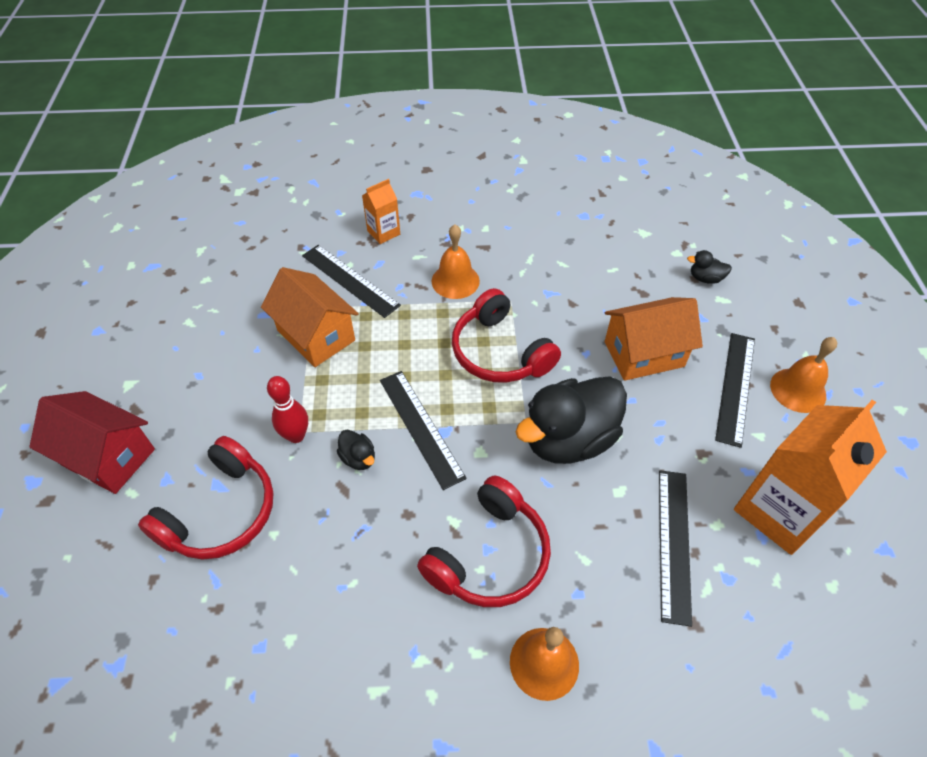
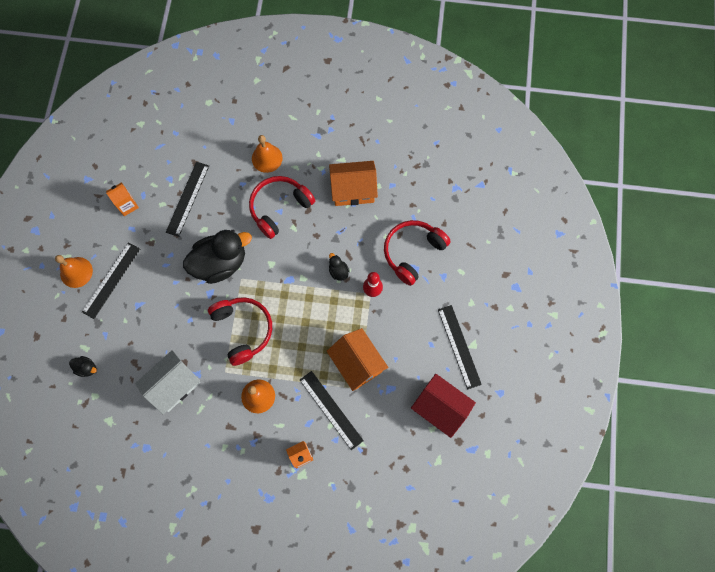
camera: 170 degrees left, 20 degrees up
(108, 457) = (477, 295): red house -> red house (440, 408)
(421, 427) = (301, 285): black ruler -> black ruler (459, 346)
(576, 276) = (173, 385): none -> white house
(644, 354) = (155, 313): orange house -> orange house (353, 190)
(779, 511) = (127, 205): orange carton -> orange carton, size x0.49

